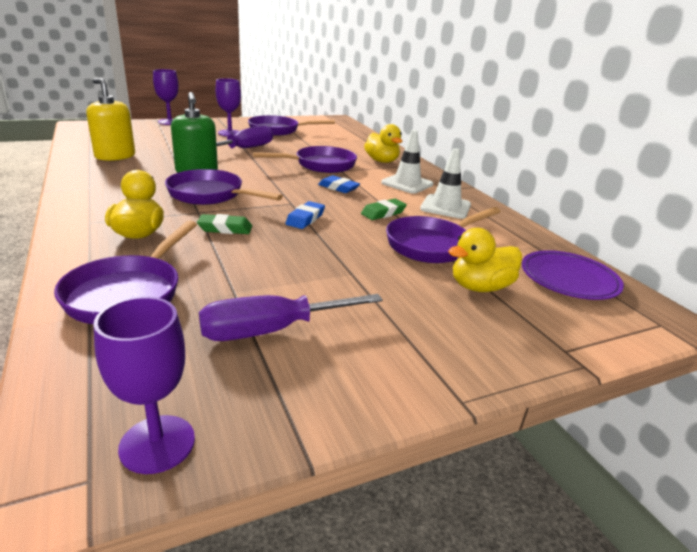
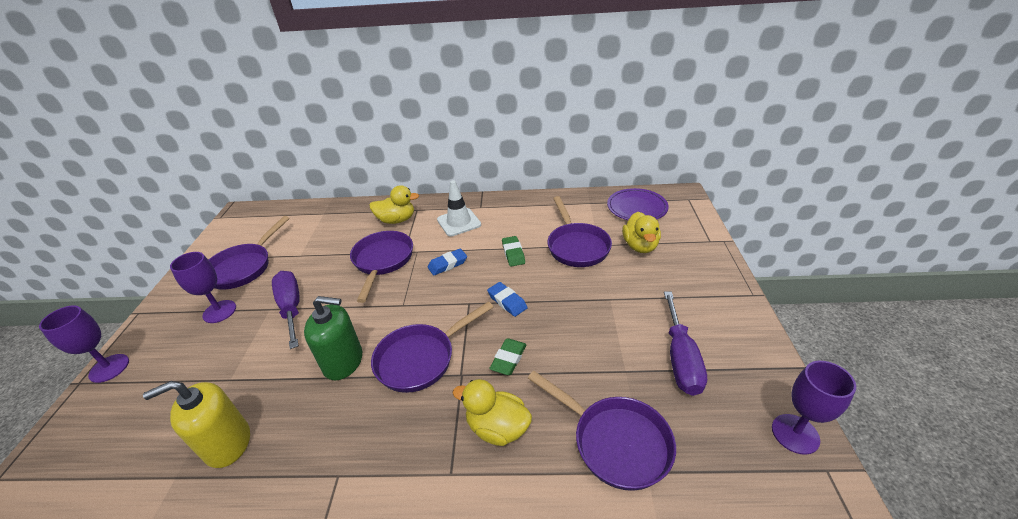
camera: 60 degrees left, 10 degrees up
(445, 207) = (515, 218): white traffic cone -> none

